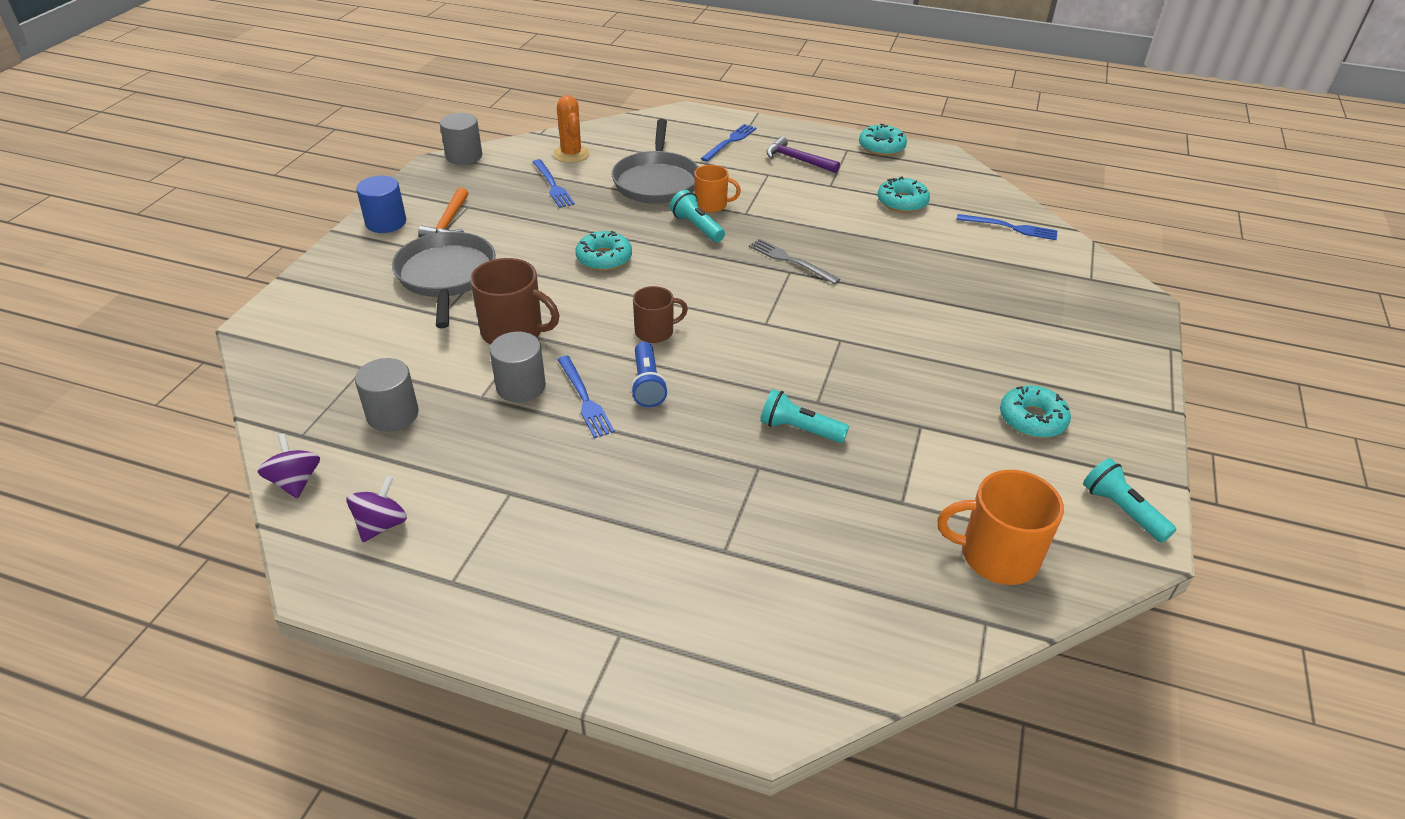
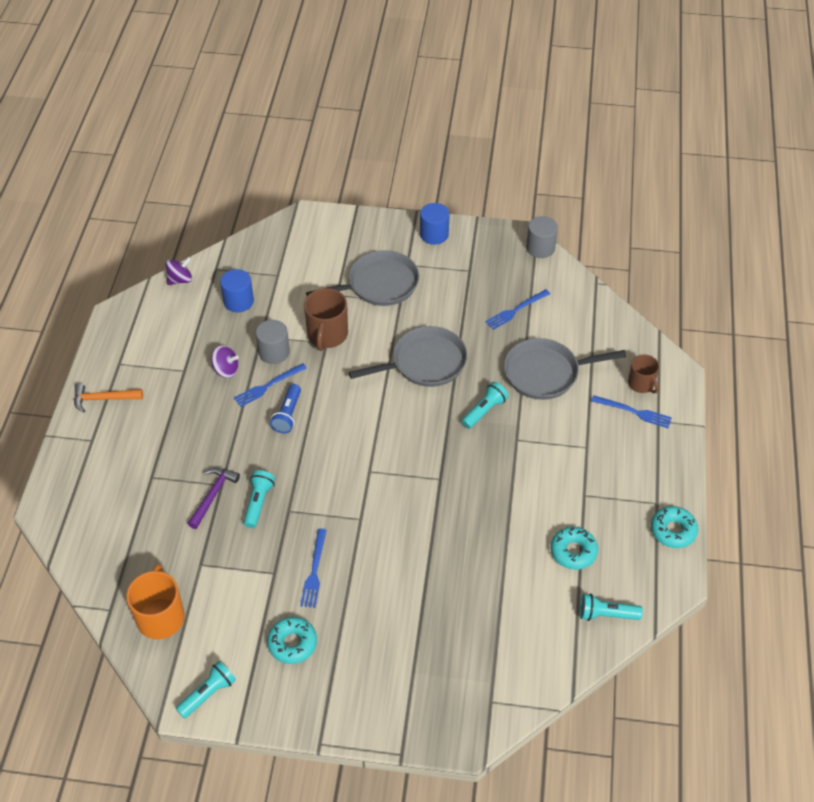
camera: 80 degrees right, 10 degrees up
(381, 524) = (154, 324): purple spinning top -> purple spinning top (226, 370)
(393, 414) = (238, 301): grey cylinder -> blue cylinder
(448, 223) = (444, 266): orange hammer -> orange hammer (103, 399)
(571, 154) = (569, 310): orange cactus -> none
(604, 258) = (425, 363): turquoise donut -> grey pan
(647, 384) = (288, 415): blue flashlight -> blue flashlight turned 60 degrees counterclockwise
(655, 332) = (344, 409): brown mug -> brown mug (641, 384)
(712, 205) = (521, 415): orange mug -> none
(790, 260) = (455, 478): grey fork -> none
(797, 160) = (620, 466): purple hammer -> purple hammer (213, 495)
(979, 196) = (606, 614): none -> turquoise flashlight
(1010, 228) = (557, 639): blue fork -> blue fork (314, 571)

